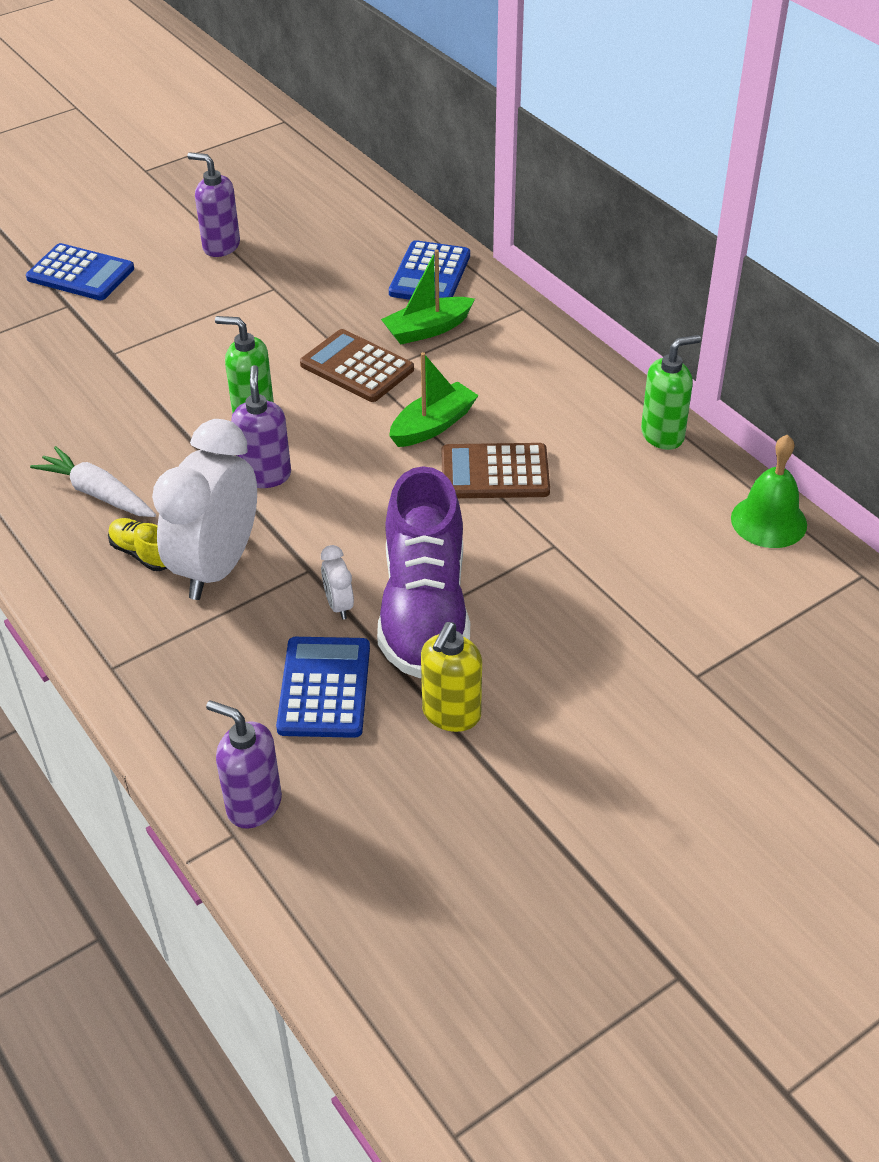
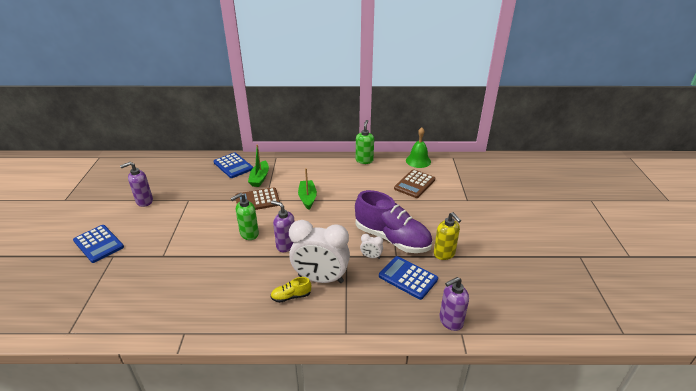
camera: 55 degrees left, 10 degrees down
(80, 273) = (98, 244): blue calculator -> blue calculator turned 75 degrees clockwise
(97, 493) = (241, 295): white carrot -> none
(217, 567) = (320, 279): white clock -> white clock turned 45 degrees counterclockwise
(494, 472) = (344, 196): brown calculator -> brown calculator (414, 184)

